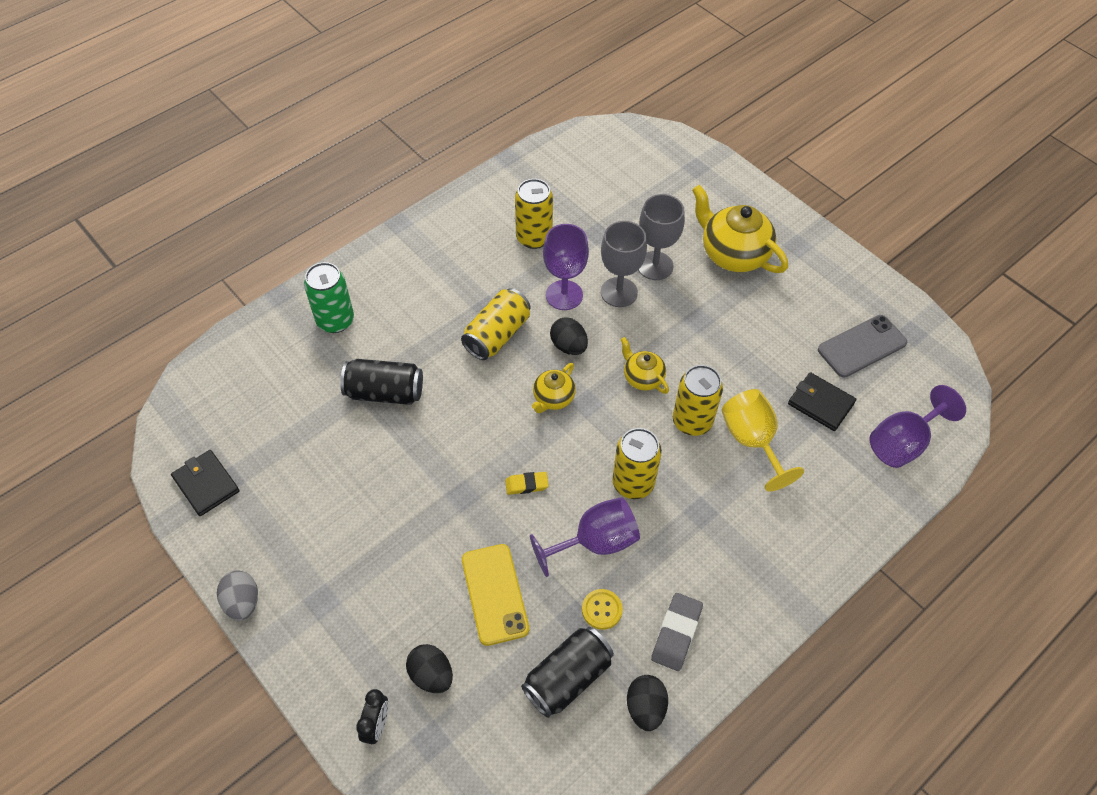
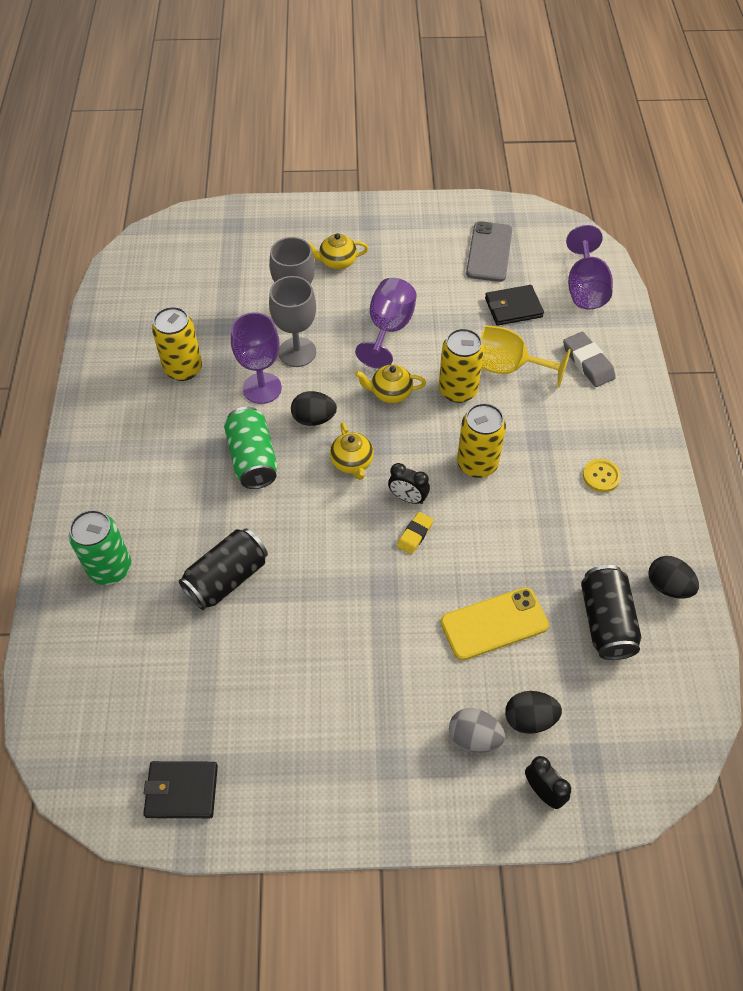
camera: 50 degrees left, 0 degrees up
(242, 602) = (337, 833): grey egg -> grey egg (474, 737)
(494, 594) = (494, 624): yellow phone -> yellow phone turned 45 degrees counterclockwise
(497, 335) = (252, 459): yellow can -> green can
(555, 457) = (408, 498): none -> black clock
(595, 542) = (506, 523): purple goblet -> purple goblet (388, 329)
(602, 610) = (567, 559): yellow button -> yellow button (601, 476)
(676, 633) = (624, 525): grey eraser -> grey eraser (588, 362)
(733, 254) = (337, 262): yellow teapot -> yellow teapot, size x0.54

